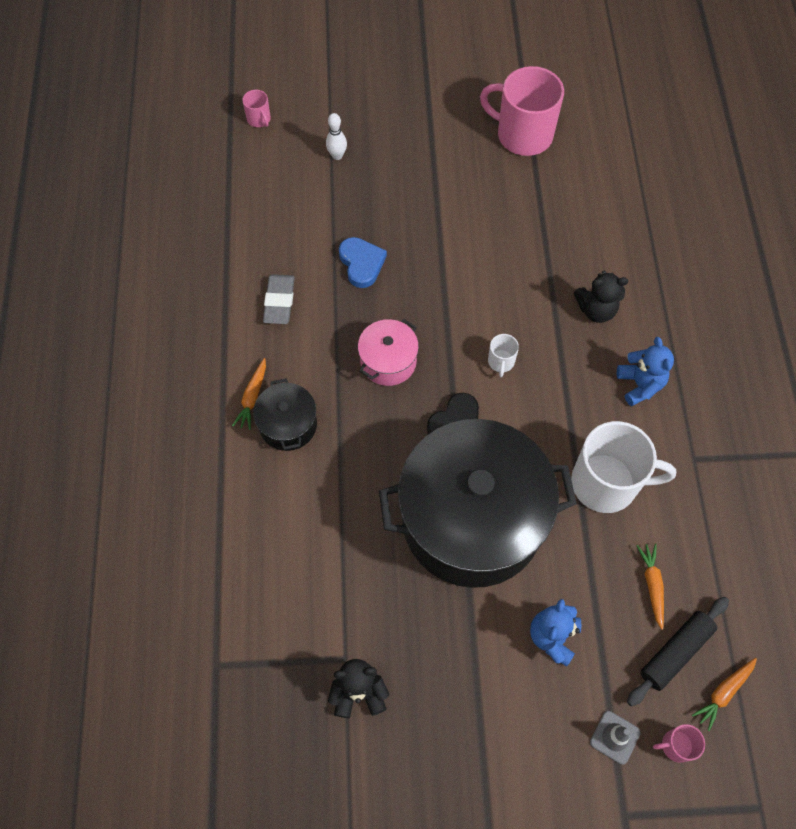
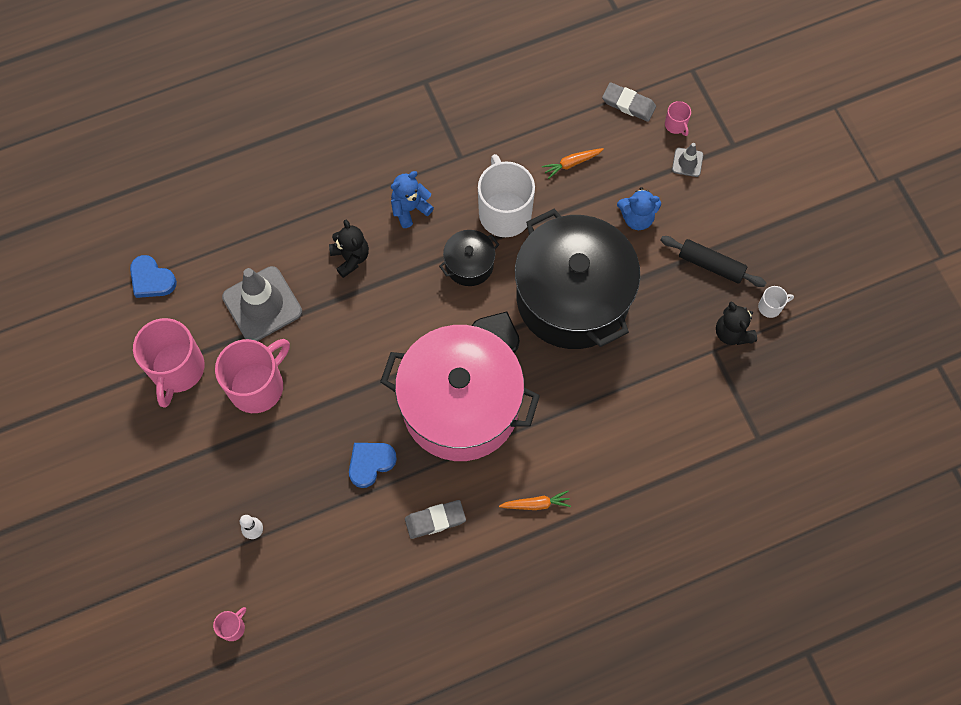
camera: 110 degrees left, 5 degrees up
(288, 425) = (549, 464): black pot -> black pot (469, 264)
(388, 361) = (460, 406): pink pot -> pink pot, size x2.33
(480, 193) = (257, 386): none -> pink mug
(501, 362) = (427, 317): white mug -> white mug (770, 307)
(568, 218) = (262, 304): none -> grey traffic cone
(626, 136) = (151, 279): none -> blue heart
(675, 652) = (614, 138): black rolling pin -> black rolling pin (711, 265)
(723, 693) = (628, 104): orange carrot -> grey eraser

